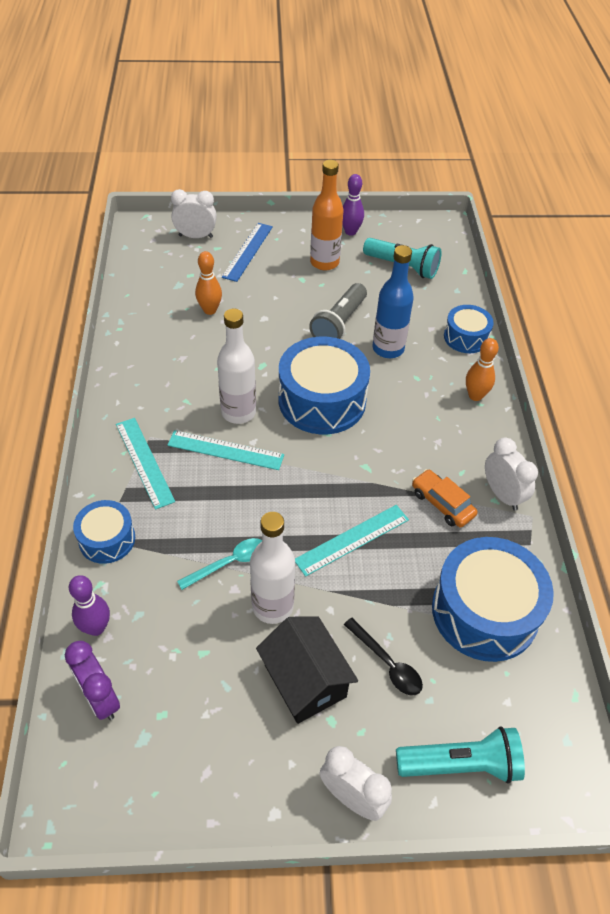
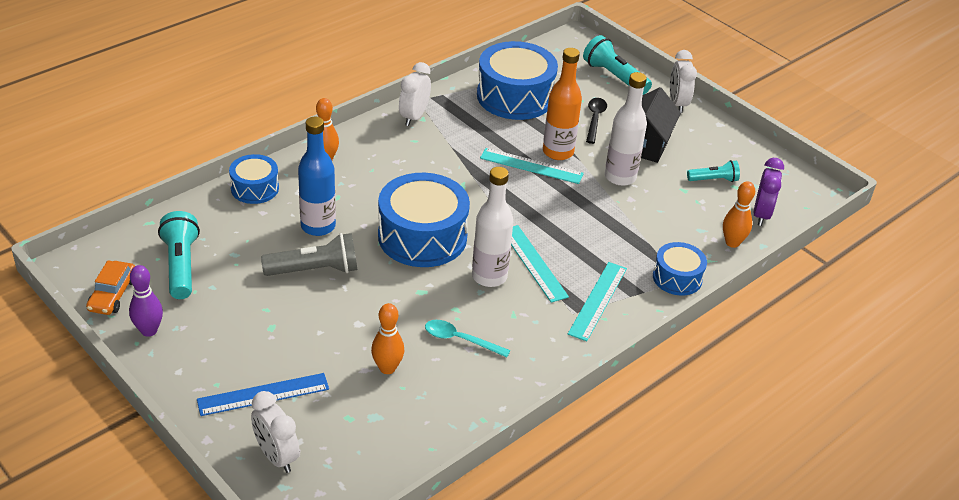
camera: 130 degrees left, 10 degrees down
(96, 627) = (732, 243): purple bowling pin -> orange bowling pin
(190, 701) = (714, 180): none -> turquoise flashlight
(229, 563) = (617, 210): turquoise spoon -> turquoise spoon (460, 340)
(324, 262) = (226, 324): orange bottle -> orange bottle (558, 152)
(442, 503) = (453, 139): orange car -> orange car (112, 294)

